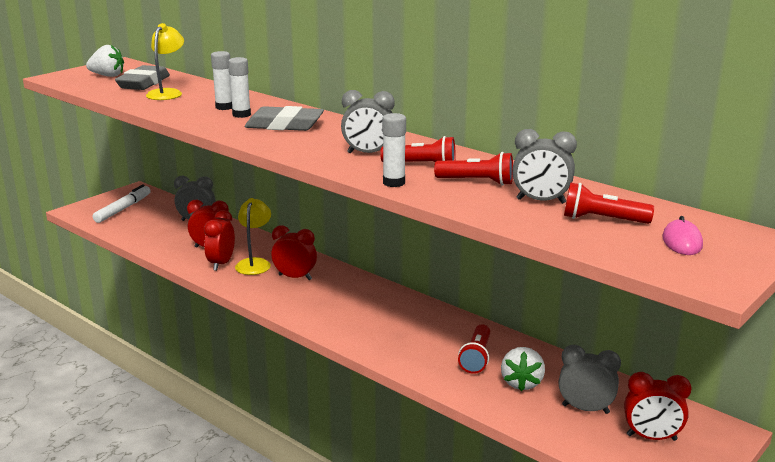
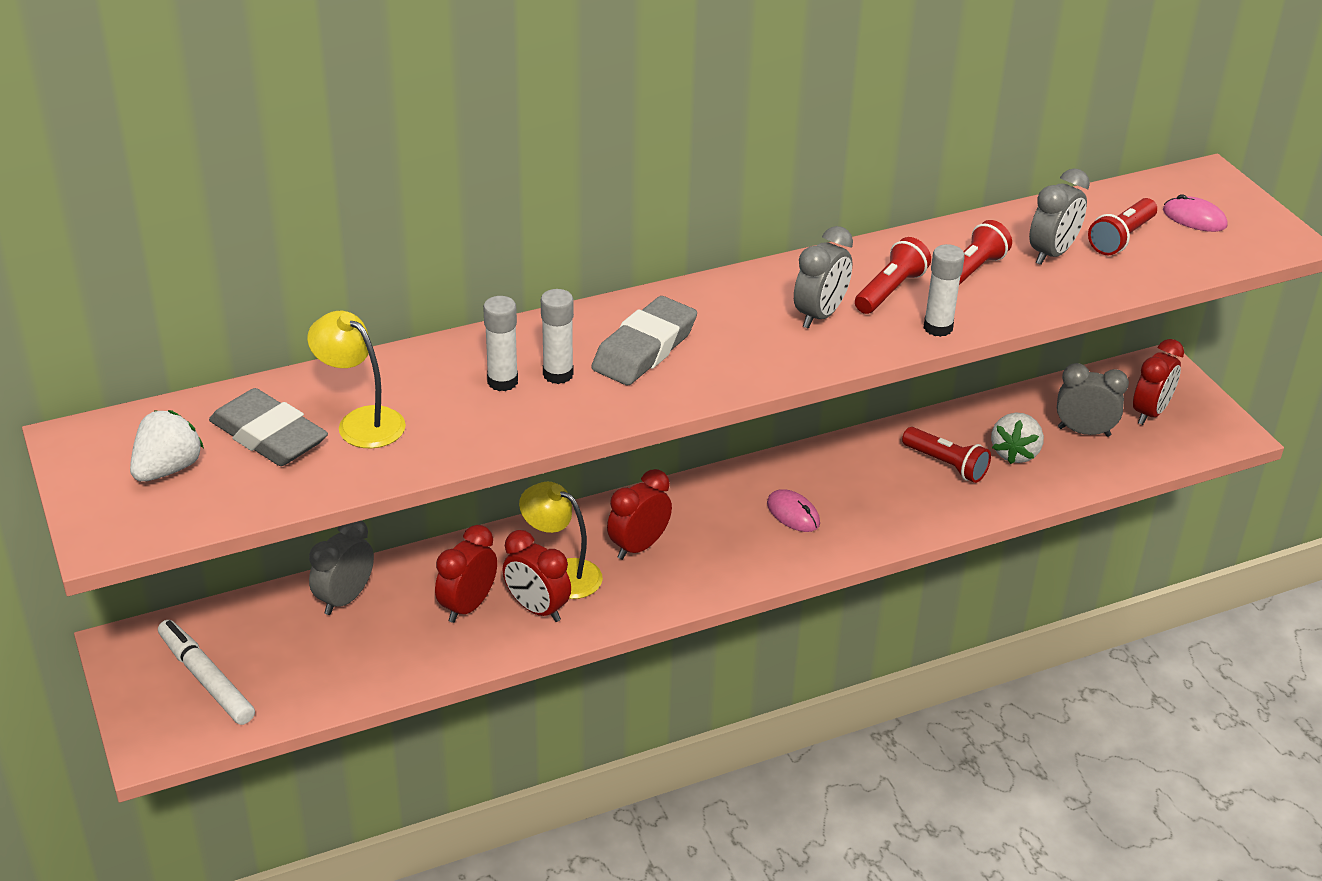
camera: 65 degrees left, 15 degrees up
(368, 315) = (793, 513): none -> pink mouse
(521, 383) = (1015, 453): white strawberry -> white strawberry turned 75 degrees clockwise
(585, 409) = (1084, 431): grey clock -> grey clock turned 60 degrees clockwise

